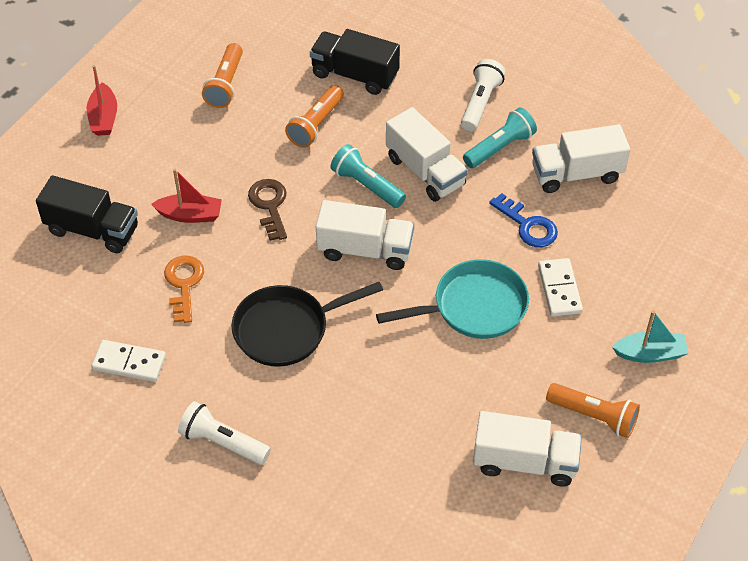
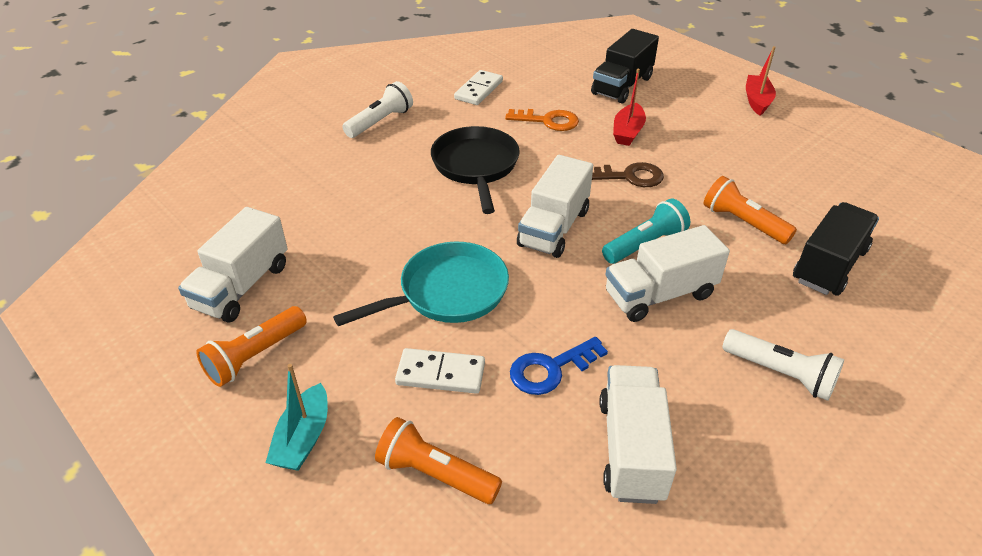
camera: 105 degrees right, 10 degrees down
(104, 117) = (757, 101): red boat -> red boat turned 90 degrees clockwise
(225, 84) = (806, 171): orange flashlight -> orange flashlight (435, 473)
(474, 307) = (447, 292): turquoise pan -> turquoise pan turned 120 degrees counterclockwise
(500, 148) = (692, 374): turquoise flashlight -> none

